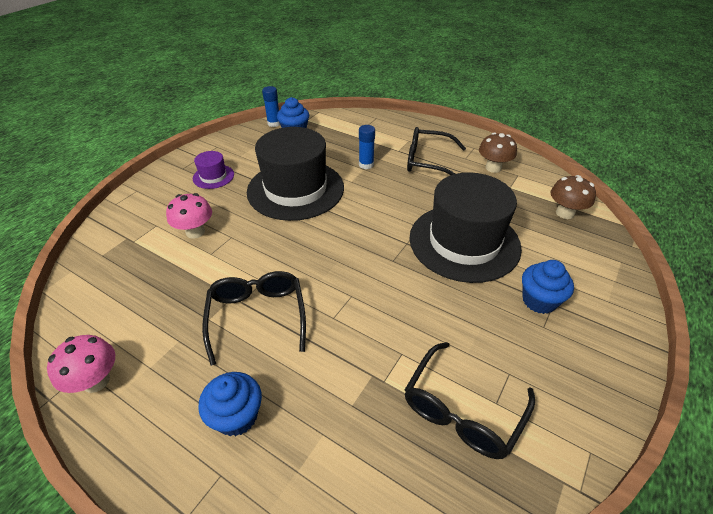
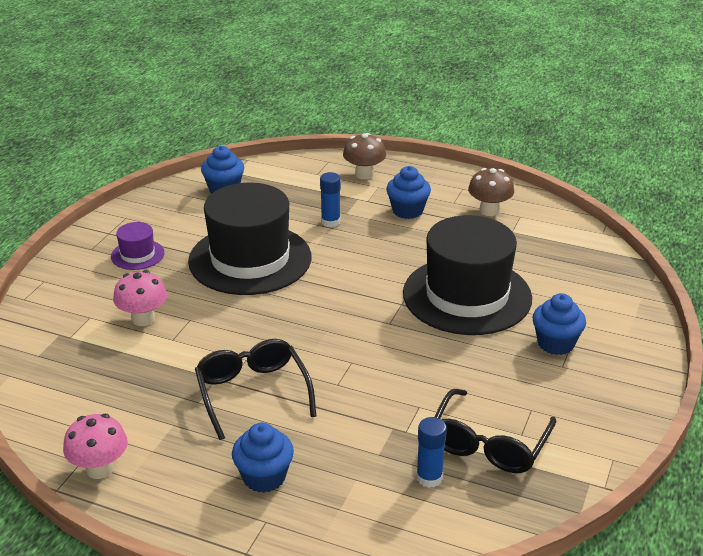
camera: 10 degrees left, 10 degrees down
(274, 123) = (191, 181): blue glue stick -> blue glue stick (429, 478)
(428, 161) = (407, 211): black glasses -> blue cupcake
(565, 213) = (578, 253): brown mushroom -> brown mushroom (364, 174)

